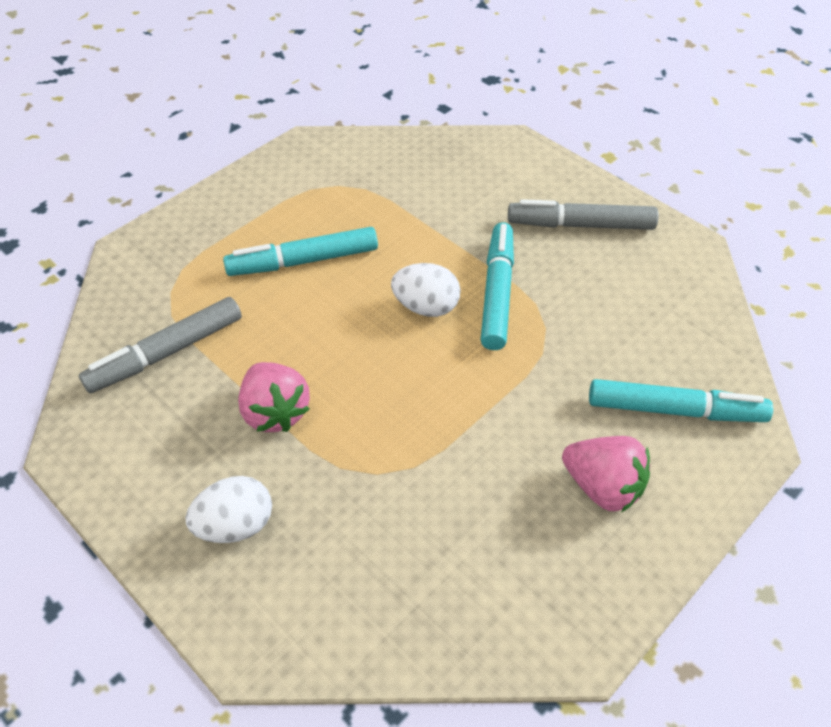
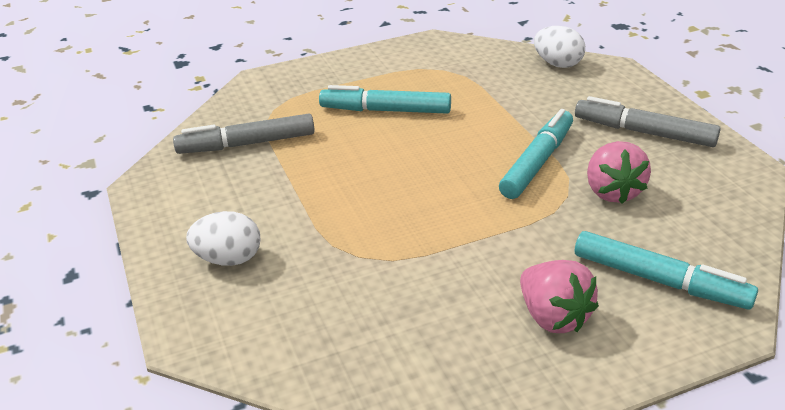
camera: 25 degrees right, 15 degrees down
(275, 412) = (304, 197): pink strawberry -> pink strawberry (612, 192)
(426, 307) = (468, 159): white egg -> white egg (557, 64)

